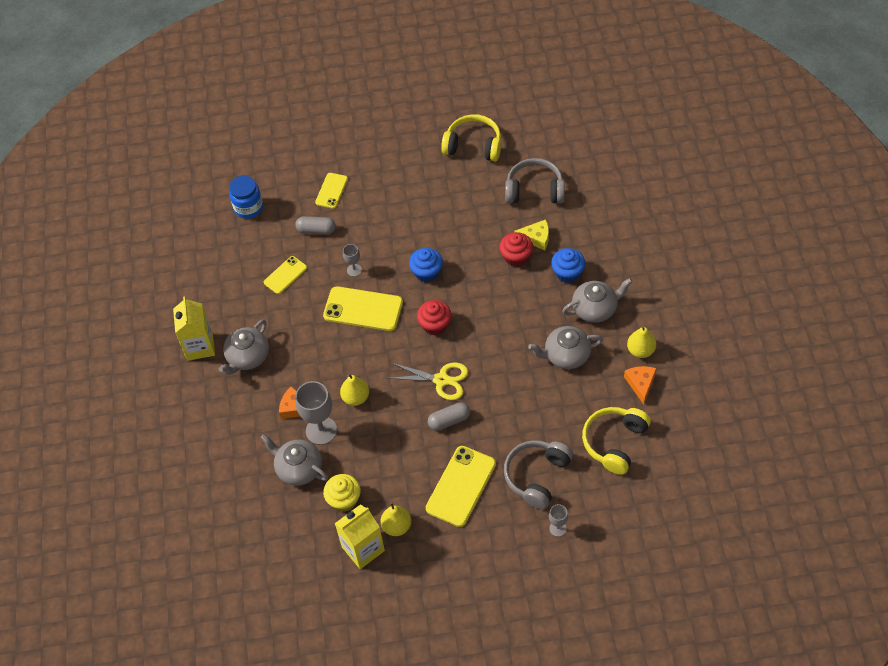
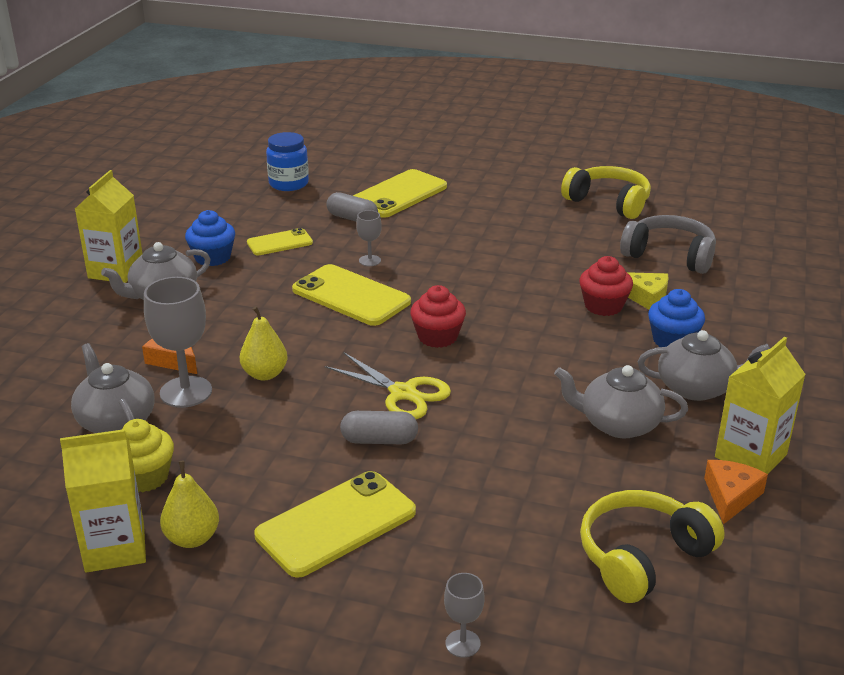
camera: 20 degrees right, 25 degrees down
(331, 191) = (399, 194): yellow phone -> yellow phone, size x1.71
(427, 272) = (465, 287): blue cupcake -> blue cupcake (213, 257)
(537, 476) = (474, 555): grey headphones -> none
(640, 350) = (750, 456): yellow pear -> yellow carton

